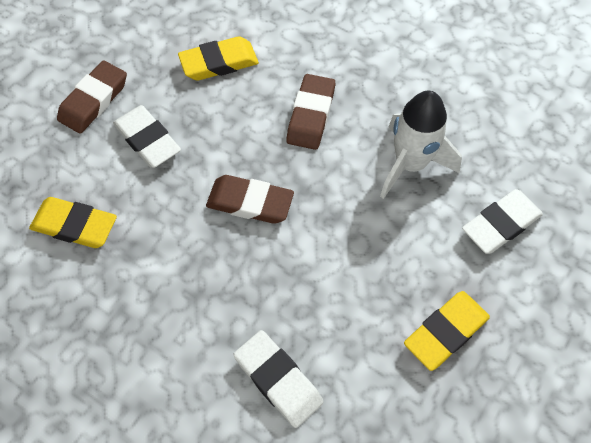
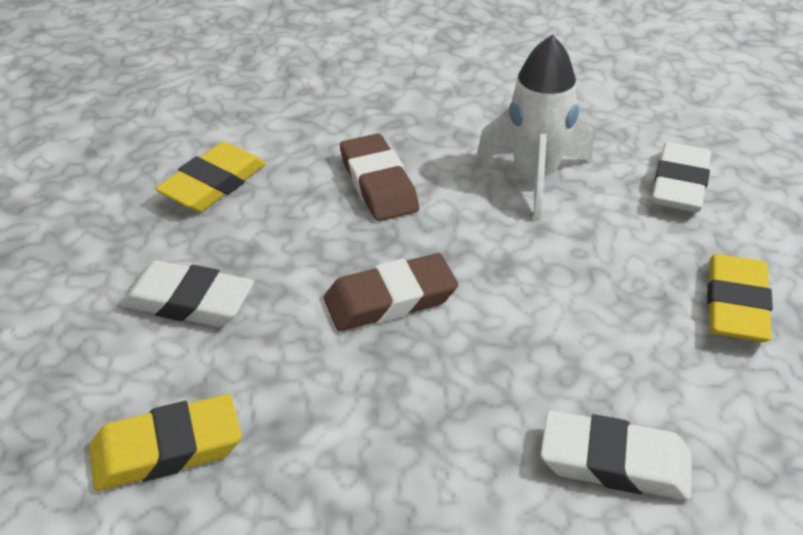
camera: 35 degrees left, 20 degrees down
(94, 100) = (67, 296): brown eraser -> none

